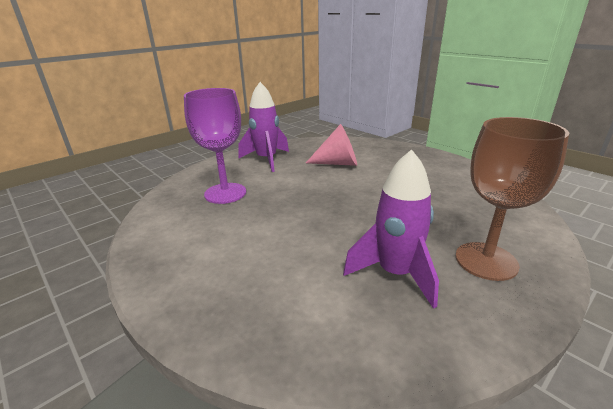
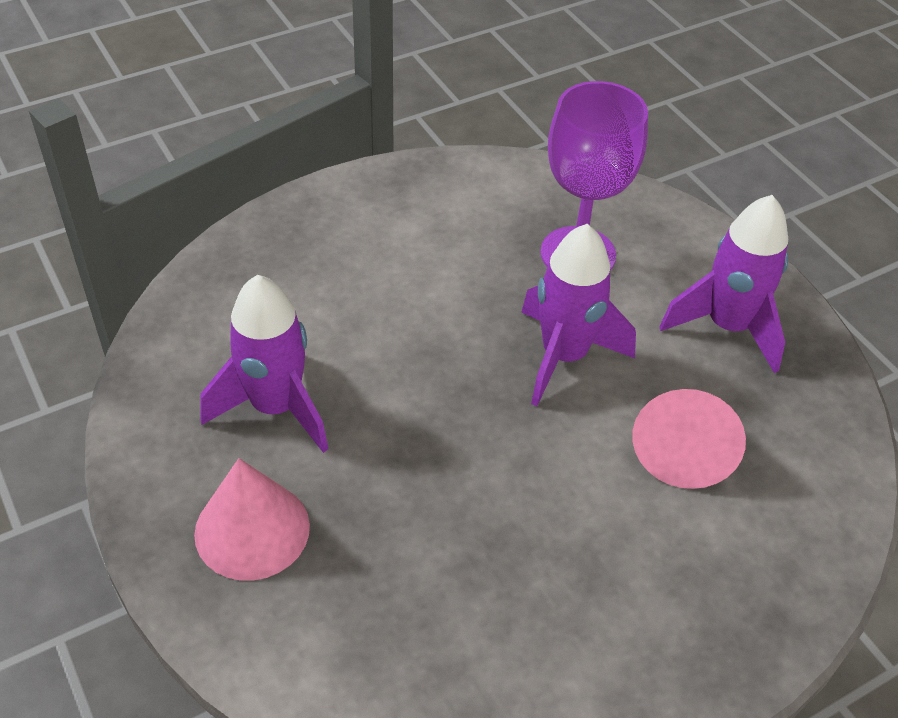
camera: 100 degrees right, 20 degrees up
(300, 189) = (564, 356): none -> purple rocket
(486, 261) = (252, 529): brown goblet -> pink cone

